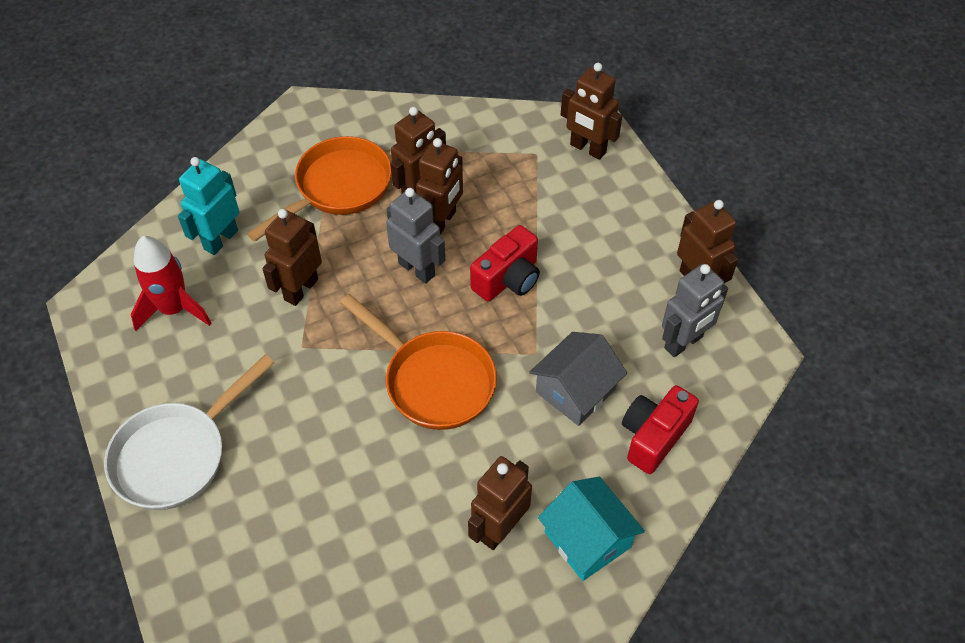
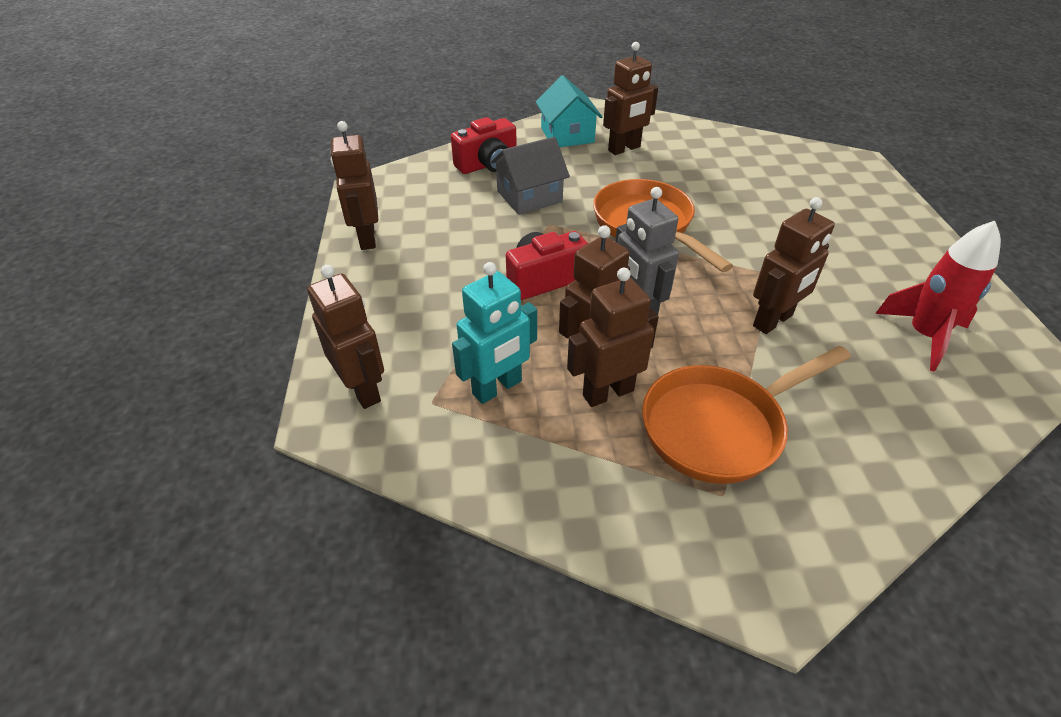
camera: 160 degrees left, 10 degrees down
(177, 455) = (883, 227): white pan -> none
(220, 239) = (884, 399): turquoise robot -> turquoise robot (497, 388)
(684, 343) = (419, 204): grey robot -> none

